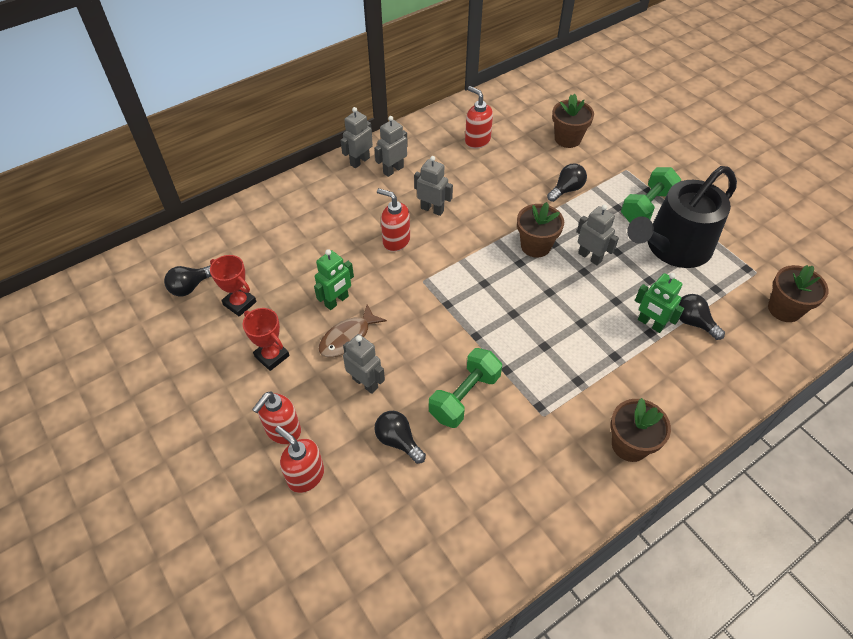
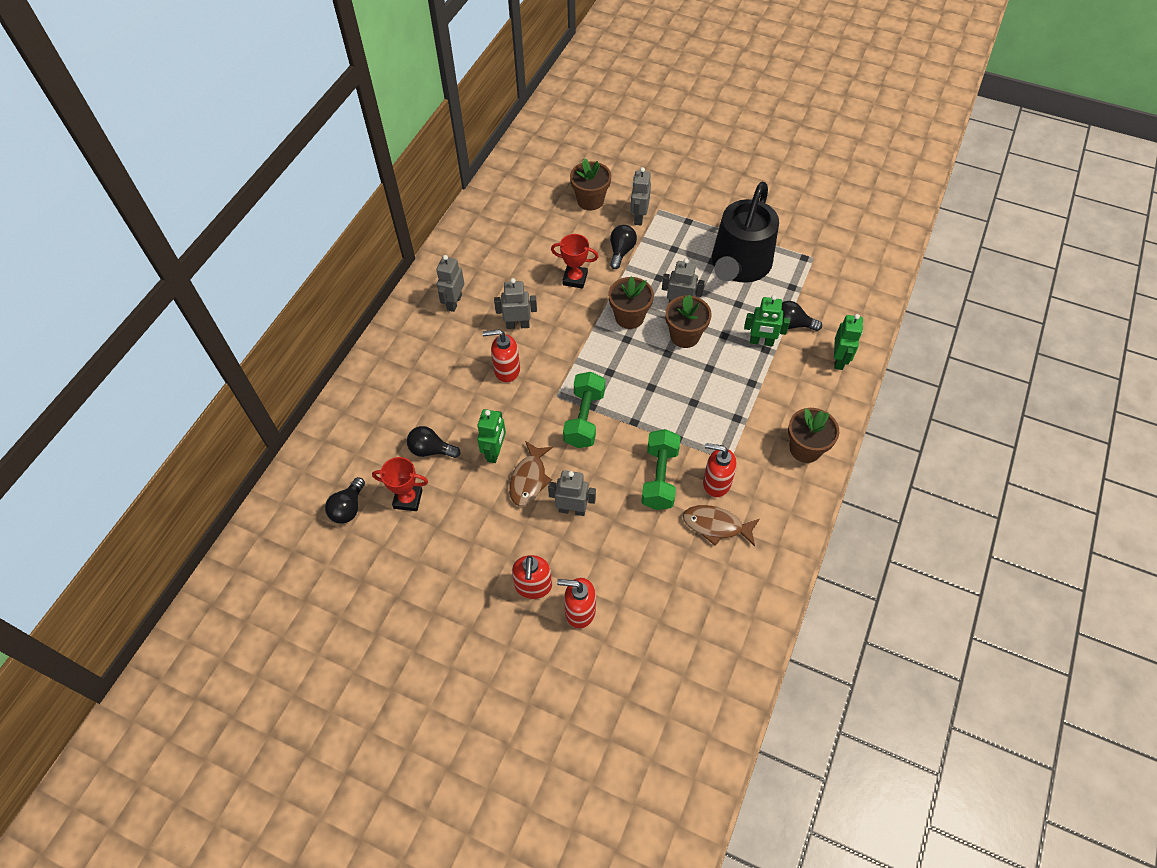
camera: 30 degrees left, 5 degrees up
(272, 356) = (474, 530): red trophy -> red trophy (575, 279)
(359, 161) = (416, 308): grey robot -> grey robot (639, 217)
(398, 441) = (633, 542): black light bulb -> black light bulb (431, 450)
(477, 140) = (511, 238): red soap dispenser -> red soap dispenser (716, 483)
(487, 469) = (716, 526): none -> brown fish
(647, 207) = (696, 237): green dumbbell -> green dumbbell (584, 418)
(723, 378) = (839, 360): none -> green robot
(784, 309) = (850, 280): brown flower pot -> brown flower pot (685, 336)

